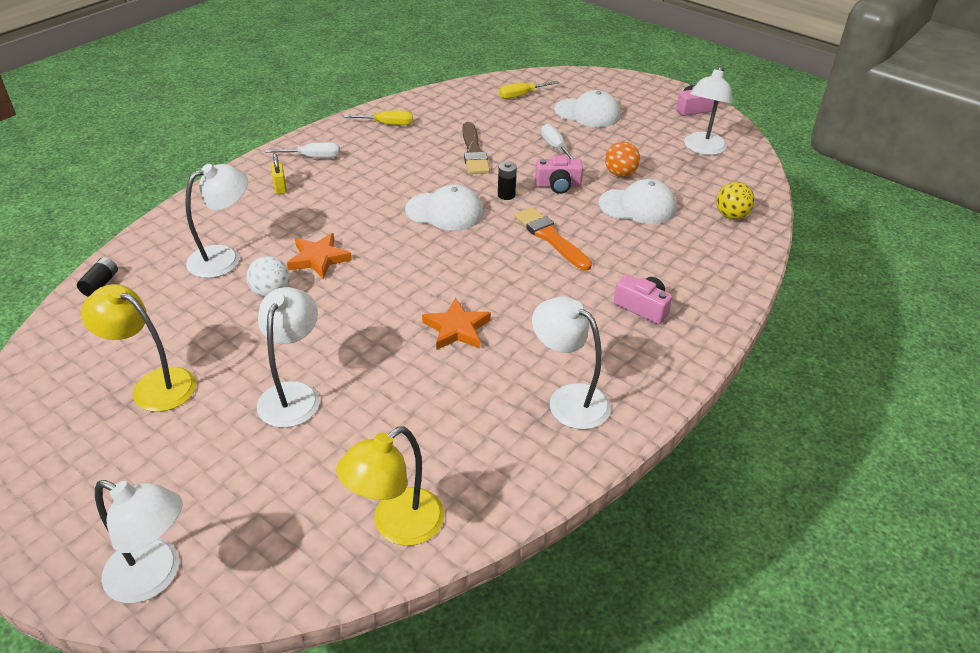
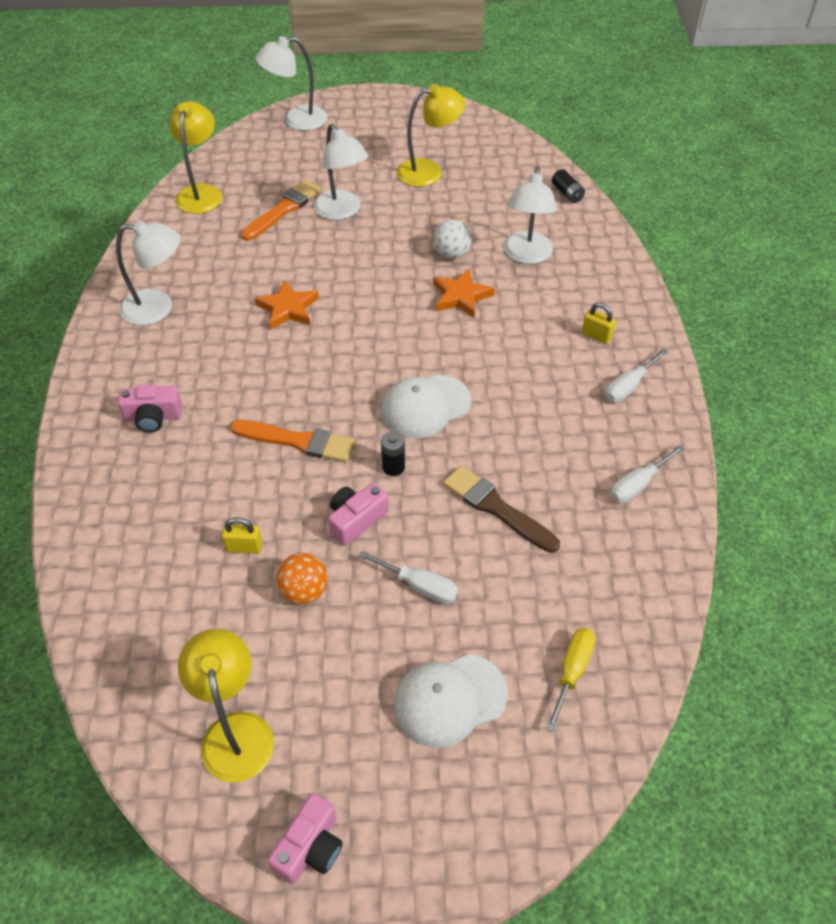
camera: 140 degrees right, 10 degrees up
(341, 436) = (283, 209): none -> orange brush
(387, 124) = (637, 485): yellow screwdriver -> white screwdriver
(638, 206) = (244, 547): white cap -> yellow padlock
(702, 149) = (235, 731): white lamp -> yellow lamp
(731, 216) = (127, 606): yellow ball -> none

